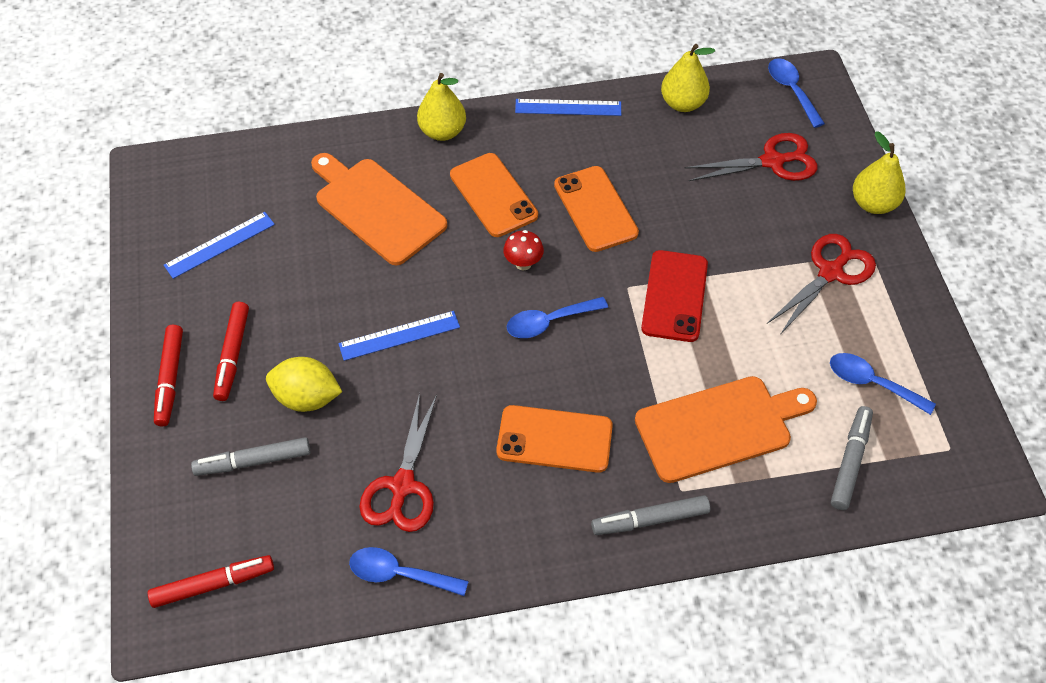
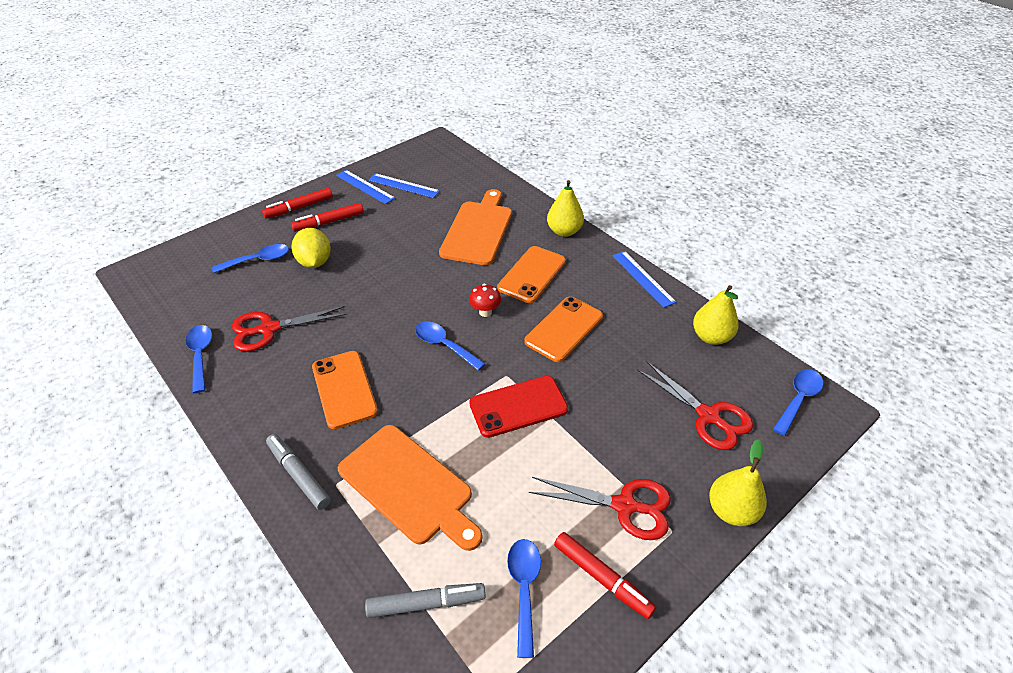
camera: 60 degrees right, 10 degrees down
(213, 584) = (167, 281): red marker -> red marker (602, 578)
(253, 461) = (258, 260): grey marker -> blue spoon
(399, 335) = (385, 280): blue ruler -> blue ruler (365, 186)

